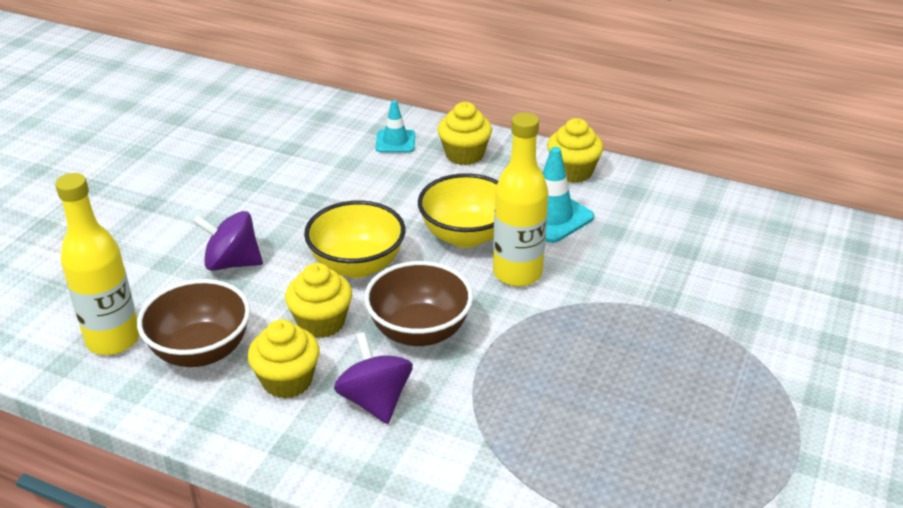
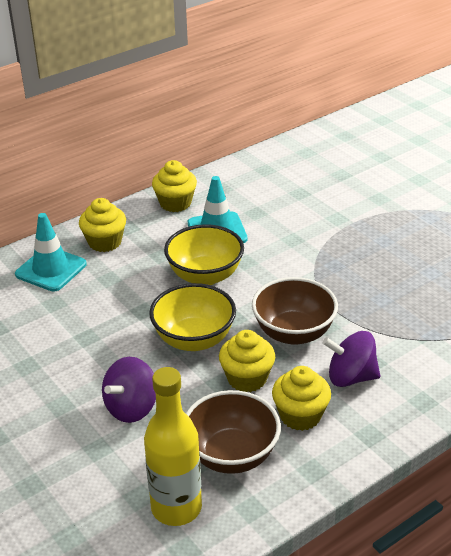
camera: 60 degrees left, 0 degrees up
(395, 141) = (51, 269): turquoise traffic cone -> turquoise traffic cone, size x1.56
(517, 273) = (266, 268): yellow bottle -> none

